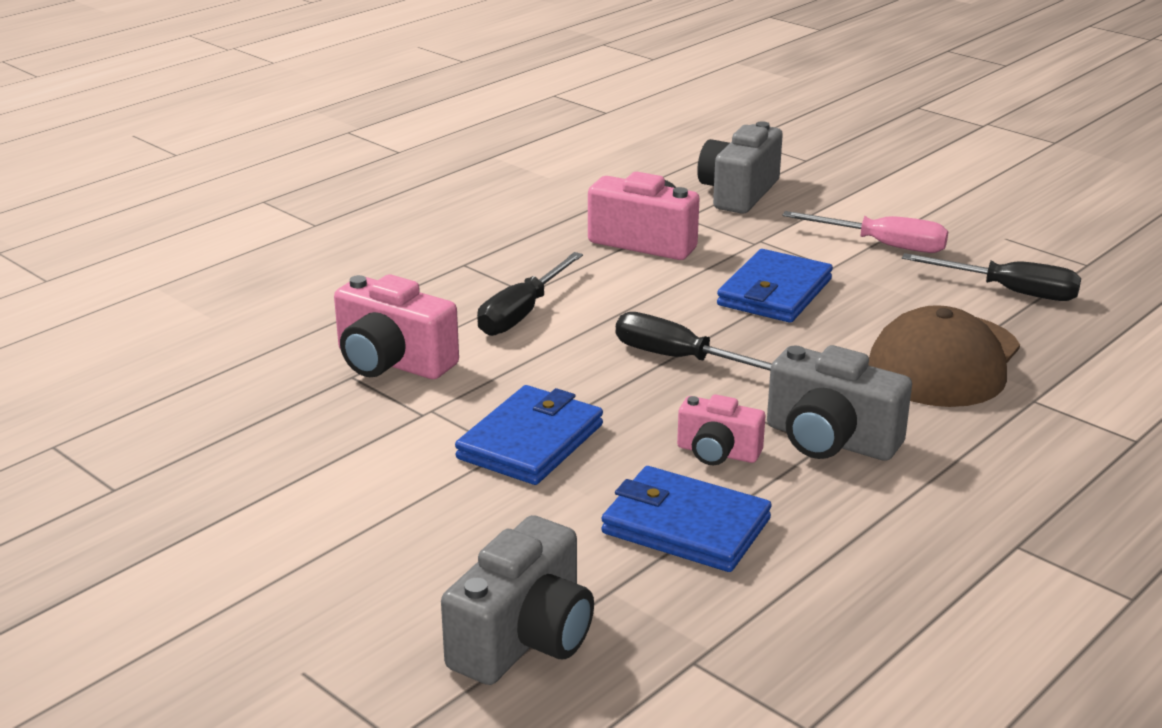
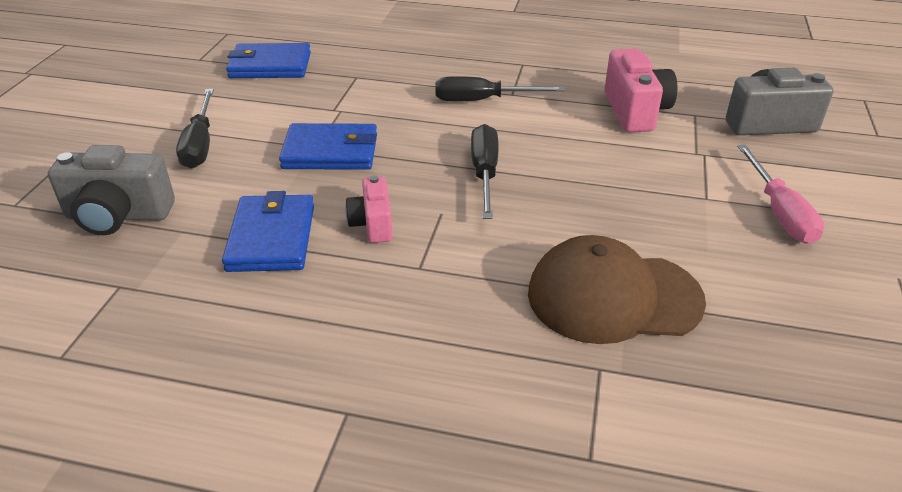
camera: 60 degrees right, 10 degrees up
(392, 362) = (381, 82): pink camera -> none
(774, 292) = (628, 183): blue wallet -> blue wallet (270, 65)
(830, 440) = (431, 269): grey camera -> none
(1010, 291) = (790, 305): black screwdriver -> black screwdriver (200, 144)

